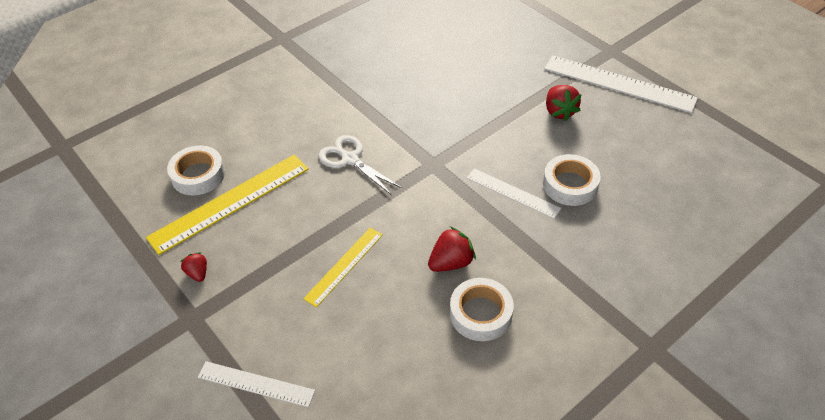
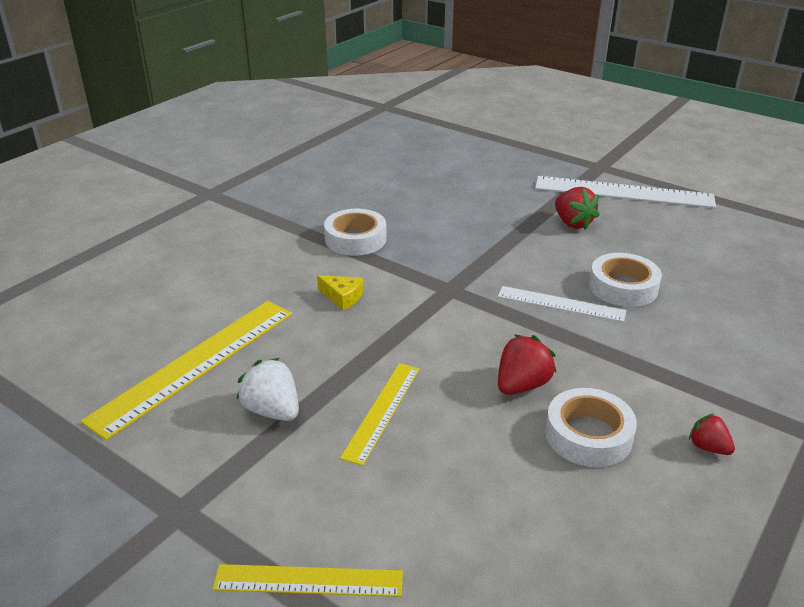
camera: 15 degrees left, 15 degrees down
(198, 175) = (140, 340): white tape -> white tape (355, 239)
(198, 273) = (172, 453): red strawberry -> red strawberry (708, 447)
(256, 384) = (308, 580): white ruler -> yellow ruler
(270, 251) = (272, 410): none -> white strawberry
(350, 159) = (342, 297): white scissors -> yellow cheese

